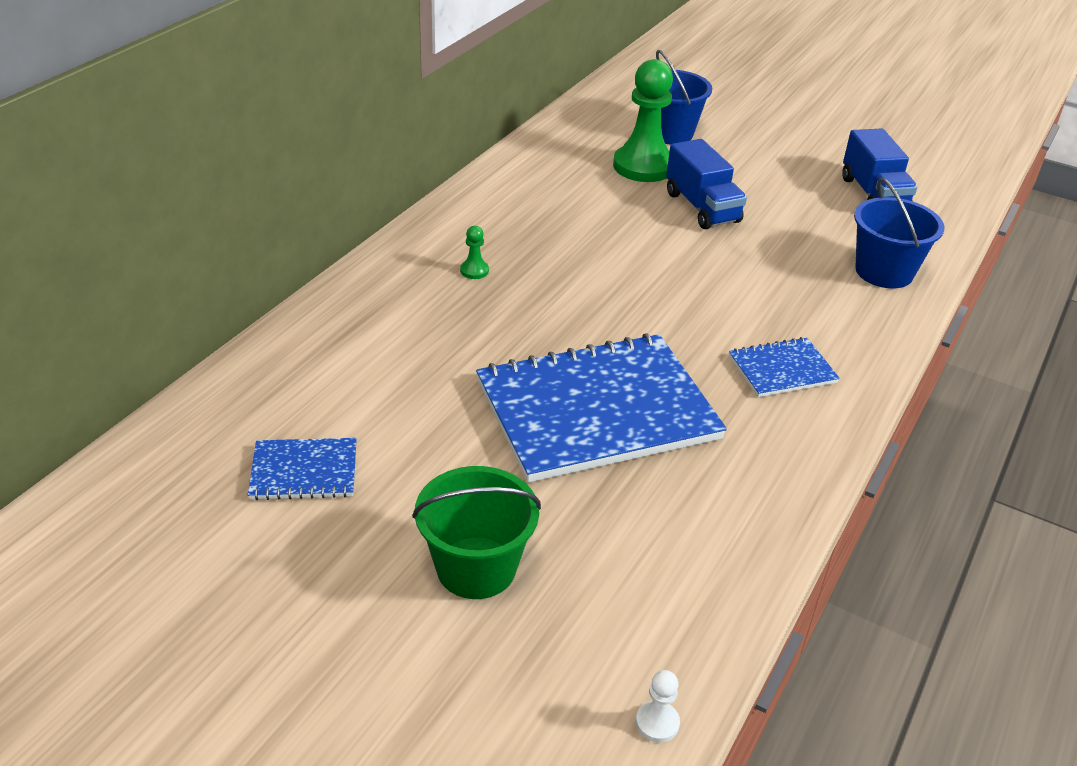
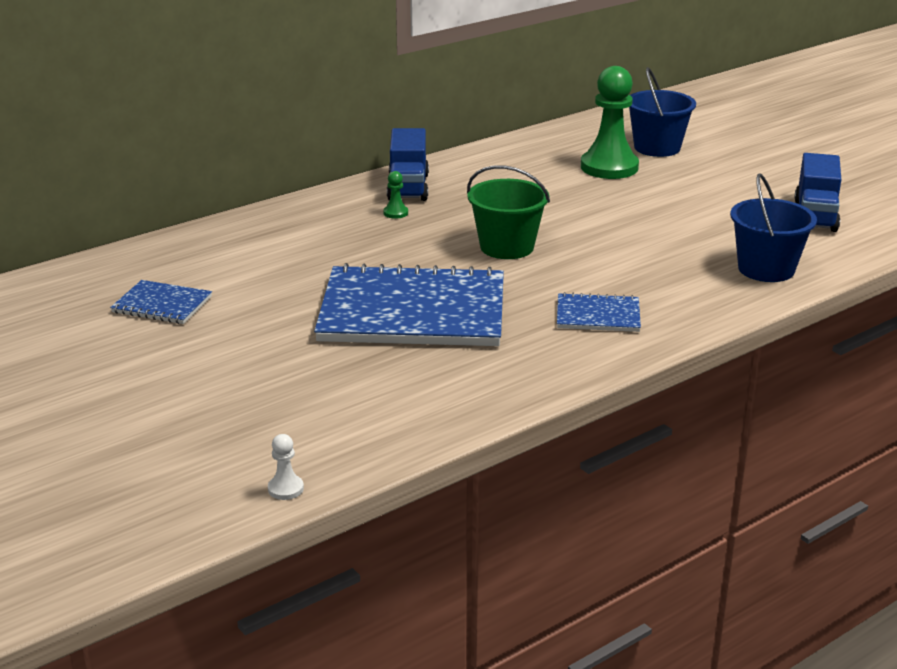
camera: 25 degrees right, 10 degrees down
(476, 568) = (235, 380): green bucket -> green bucket (507, 247)
(702, 207) = (635, 201): blue truck -> blue truck (408, 187)

